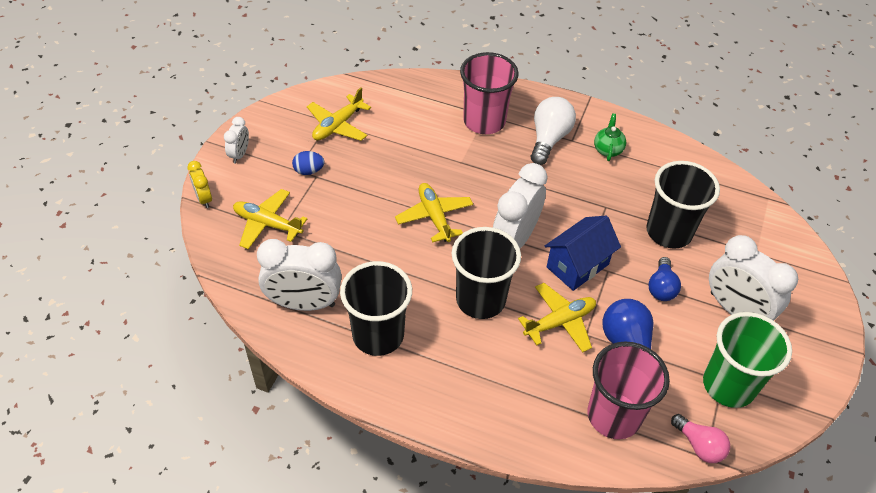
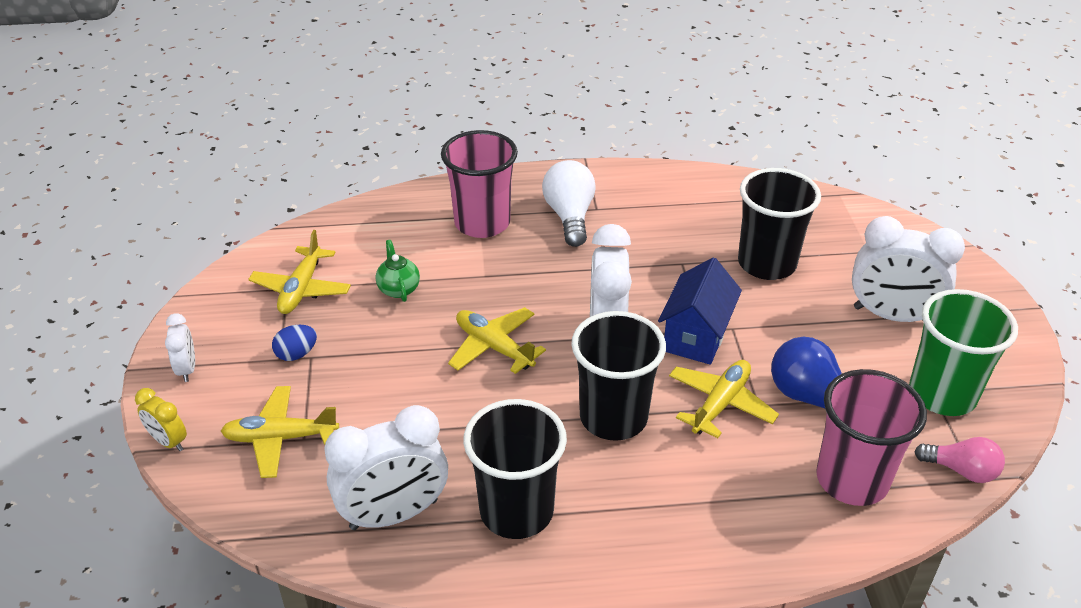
camera: 25 degrees left, 10 degrees down
(608, 150) = (642, 205): green teapot -> green teapot (398, 289)
(661, 287) = (801, 323): blue light bulb -> none

